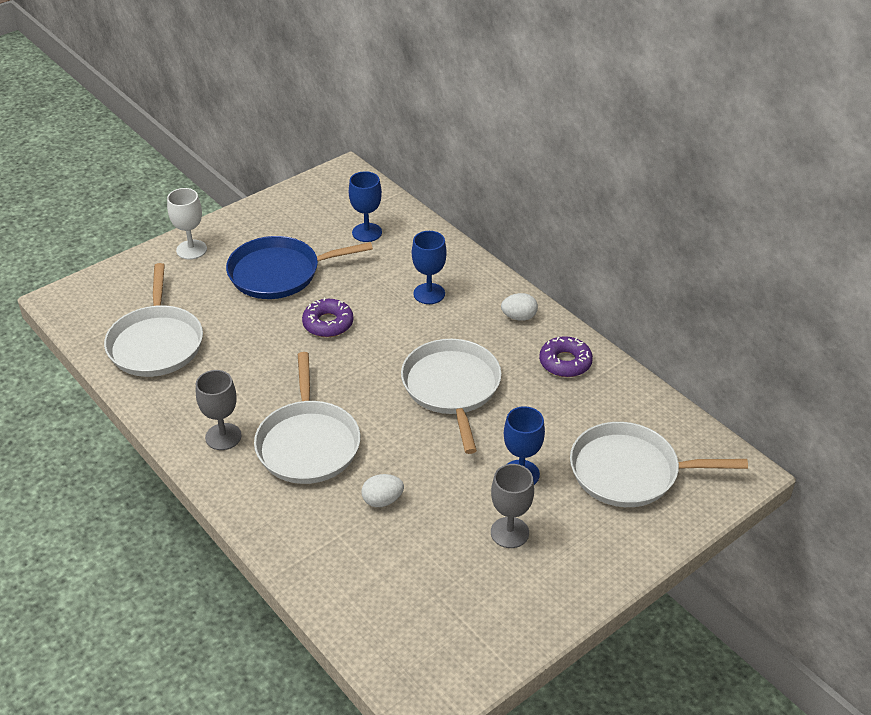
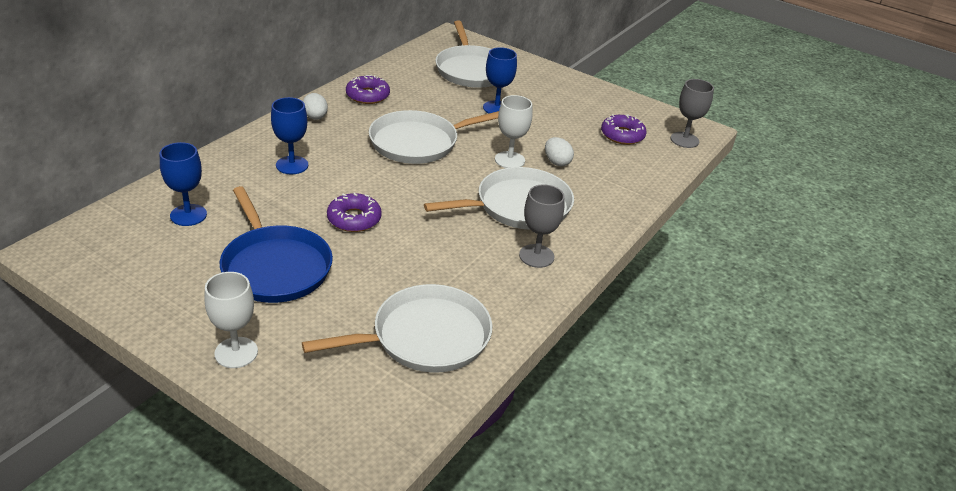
camera: 110 degrees left, 5 degrees down
(398, 458) = (509, 160): none -> white goblet
(429, 592) = (622, 135): none -> purple donut
(509, 532) = (552, 109): grey goblet -> grey goblet (684, 140)

